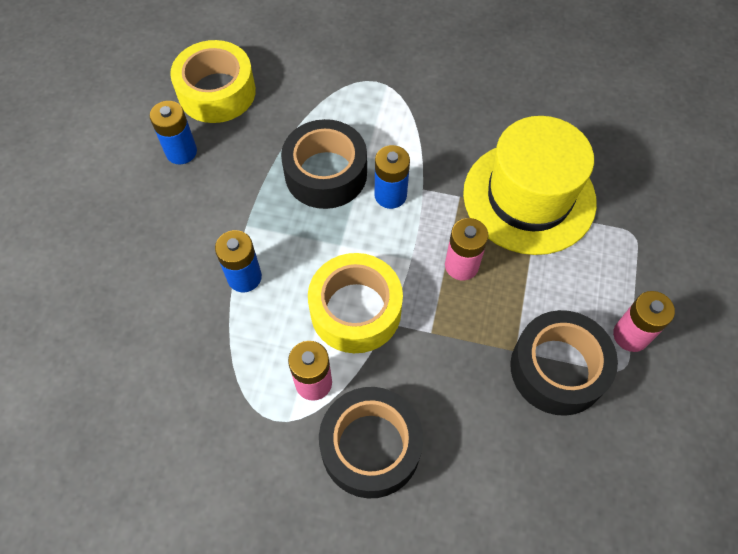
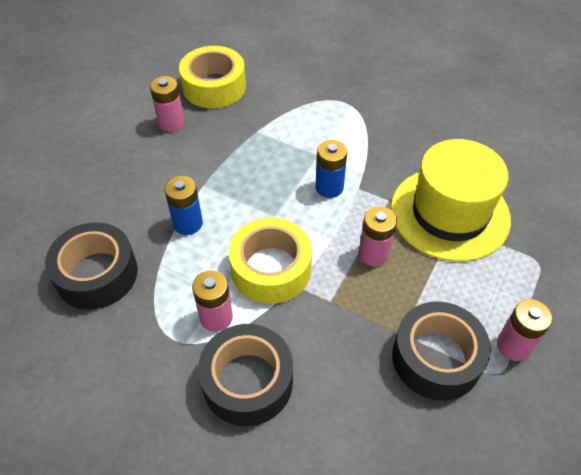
camera: 15 degrees right, 10 degrees down
(181, 152) = (171, 123): blue battery -> pink battery
(326, 173) = (280, 161): black tape -> black tape (97, 274)

